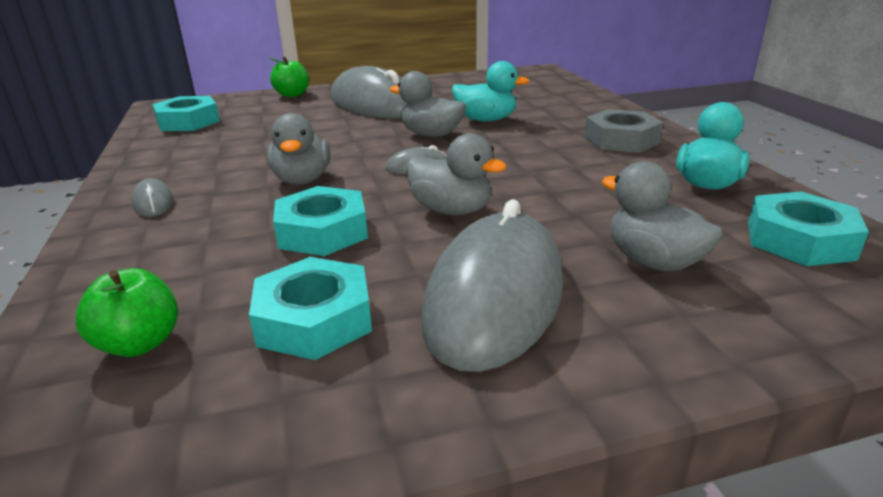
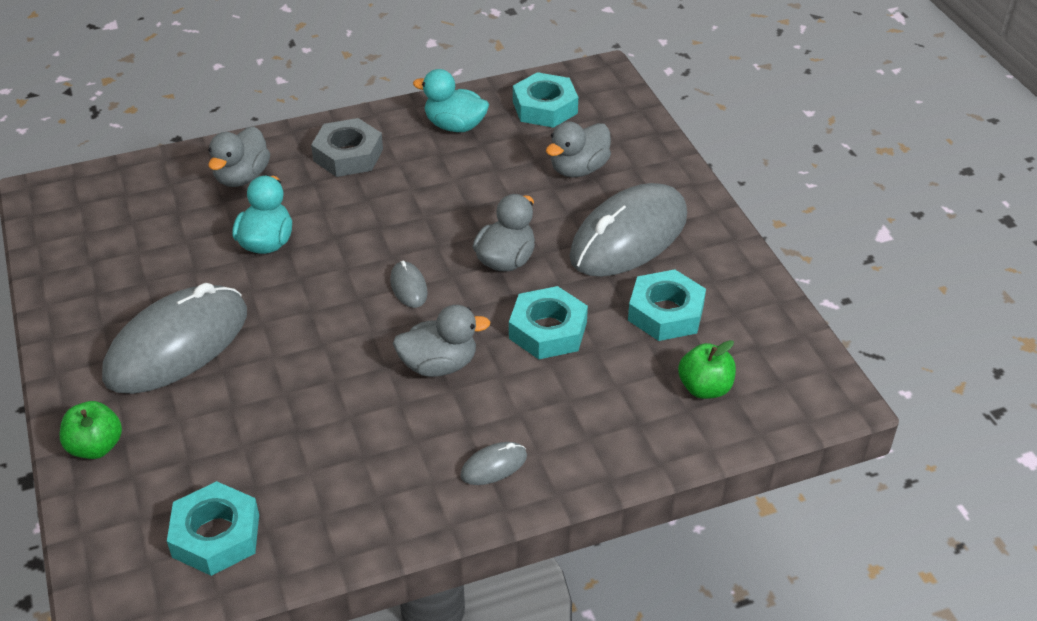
camera: 95 degrees left, 15 degrees up
(431, 135) = (313, 283): grey duck -> grey duck (242, 177)
(495, 297) = (629, 236): grey mouse -> grey mouse turned 60 degrees counterclockwise

